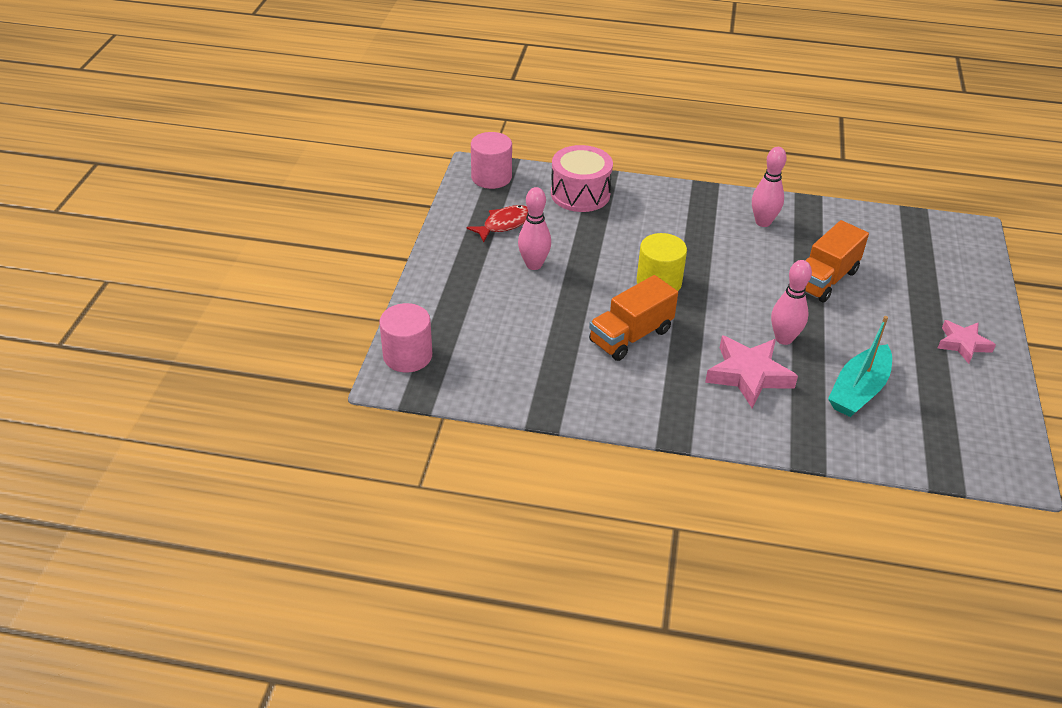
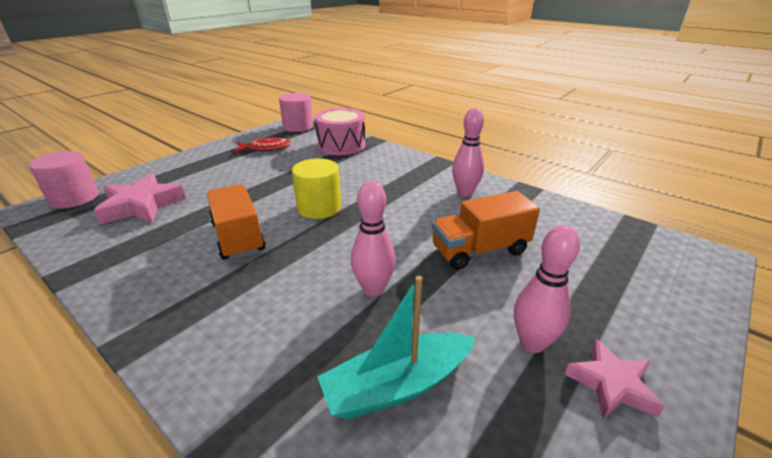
camera: 30 degrees right, 10 degrees down
(534, 265) = (247, 172): pink bowling pin -> pink bowling pin (532, 343)
(630, 336) = (238, 237): orange truck -> orange truck turned 75 degrees clockwise
(748, 375) = (291, 311): pink star -> pink star (142, 205)

